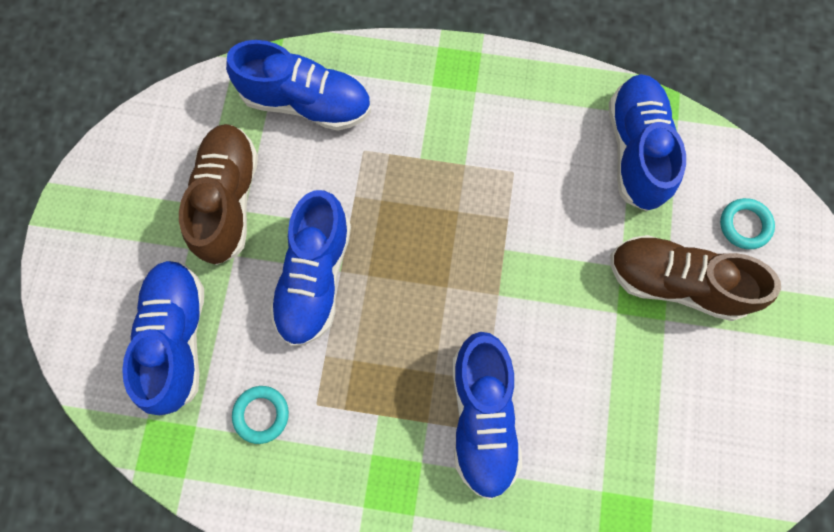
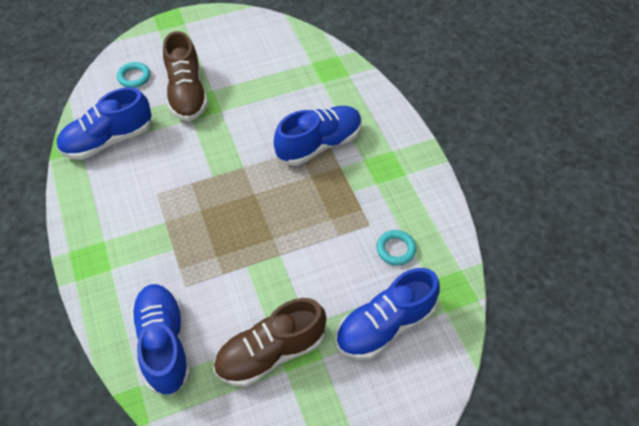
camera: 120 degrees left, 20 degrees down
(315, 277) = (293, 267): blue shoe -> none

